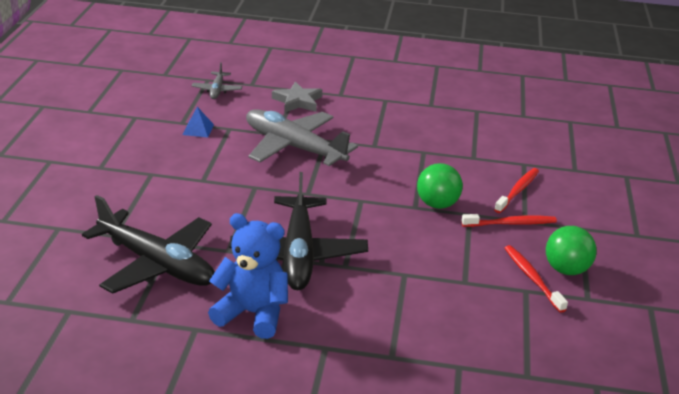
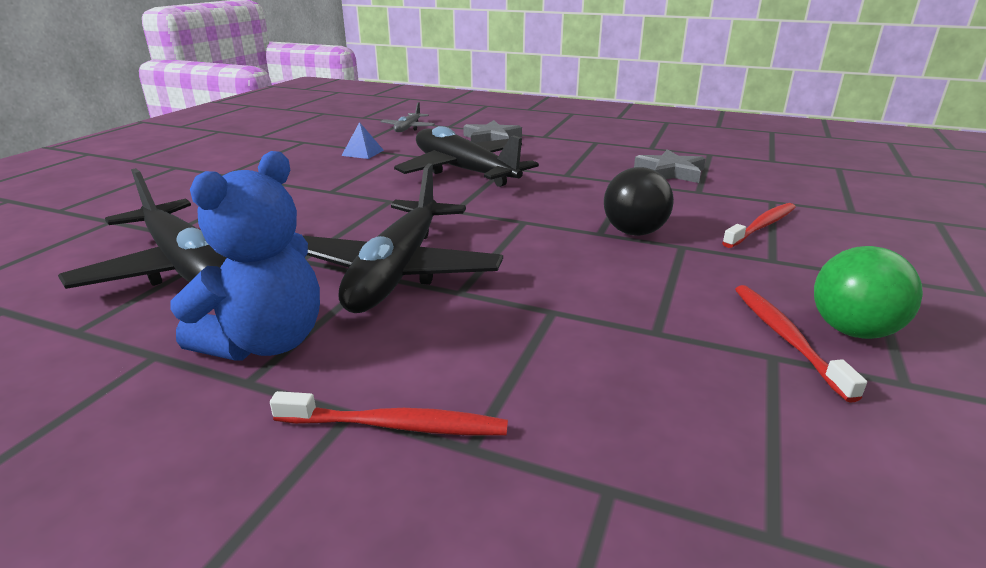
camera: 15 degrees right, 5 degrees down
(252, 313) = (266, 342): blue teddy bear -> blue teddy bear turned 90 degrees clockwise
(294, 147) = (464, 171): grey plane -> black plane
(437, 204) = (634, 232): green ball -> black ball
(450, 136) = (670, 172): none -> grey star
(510, 223) = (748, 261): red toothbrush -> red toothbrush (395, 425)

